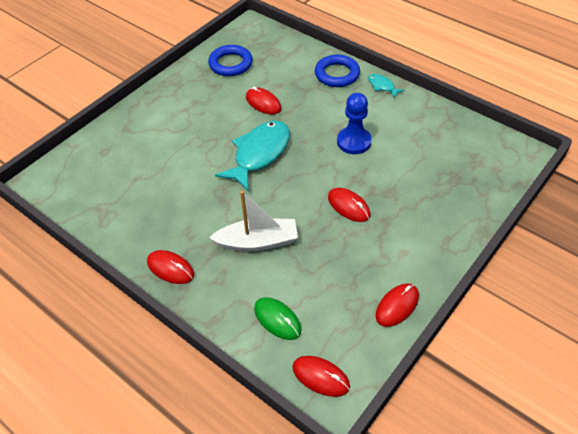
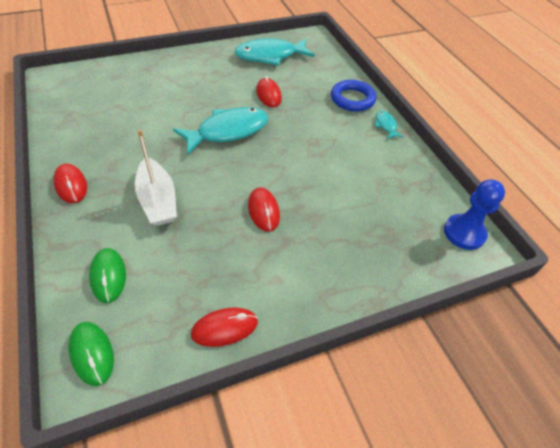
camera: 25 degrees right, 0 degrees up
(230, 64) = (270, 56): blue ring -> turquoise fish
(257, 242) = (157, 200): white boat -> white boat turned 45 degrees clockwise
(320, 377) = (92, 353): red mouse -> green mouse
(354, 142) = (318, 159): blue pawn -> blue pawn (464, 233)

